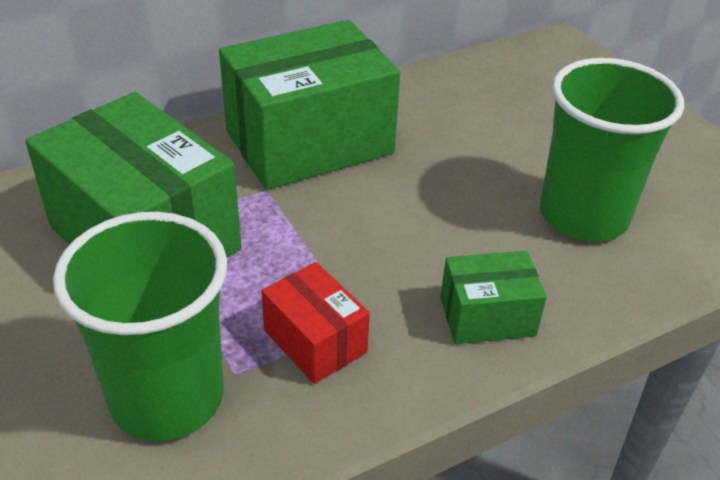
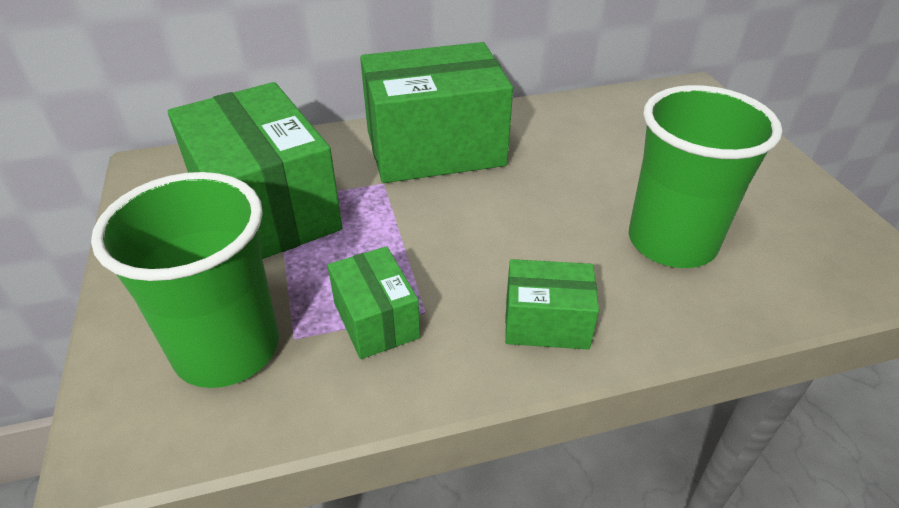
camera: 15 degrees right, 0 degrees up
(315, 341) = (376, 320): red box -> green box

